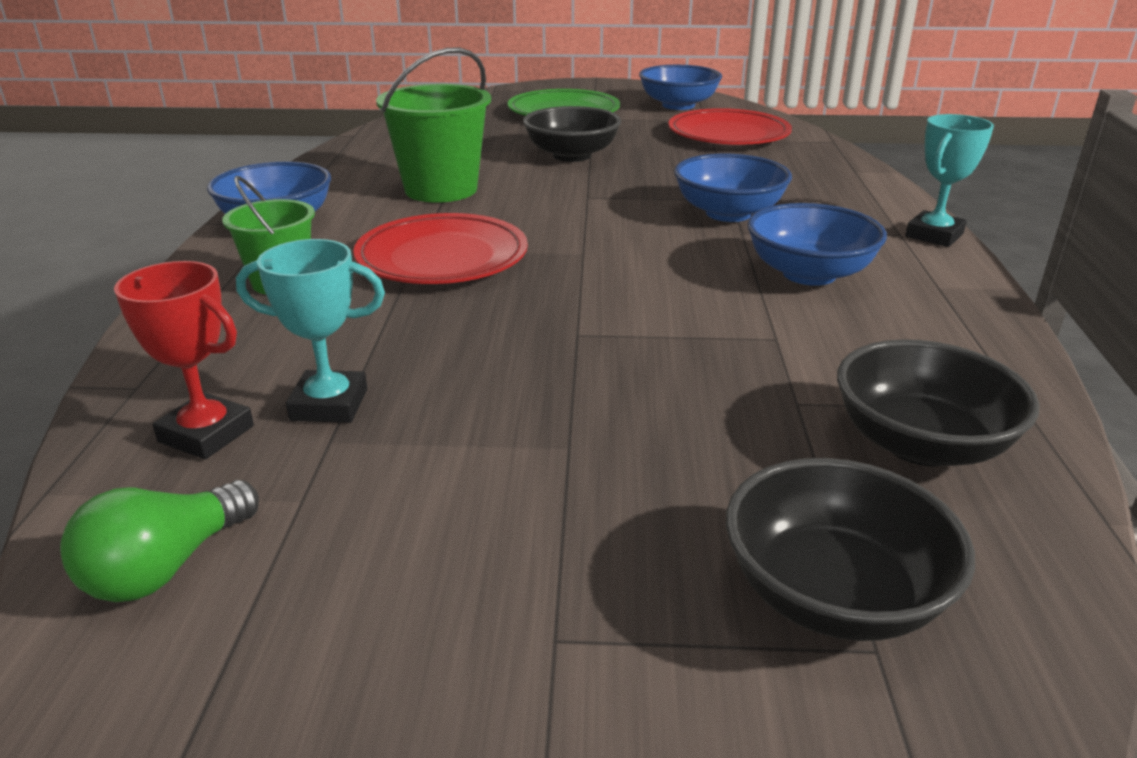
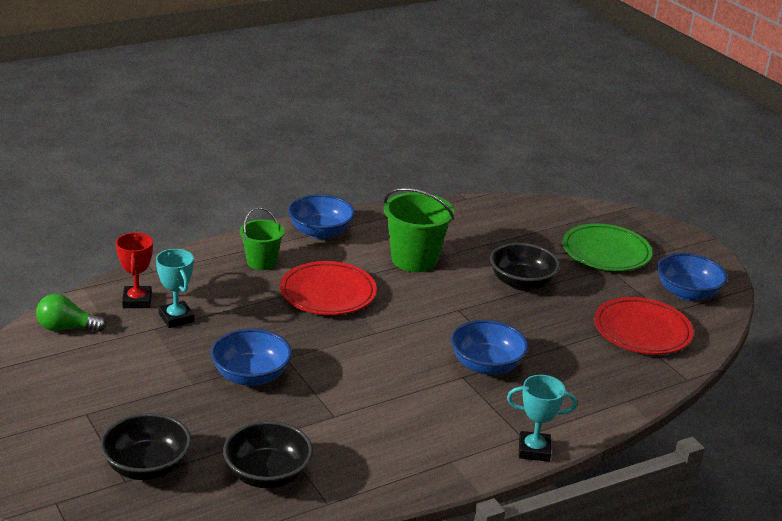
camera: 55 degrees right, 0 degrees up
(809, 274) = (423, 412): blue bowl -> blue bowl (251, 376)

